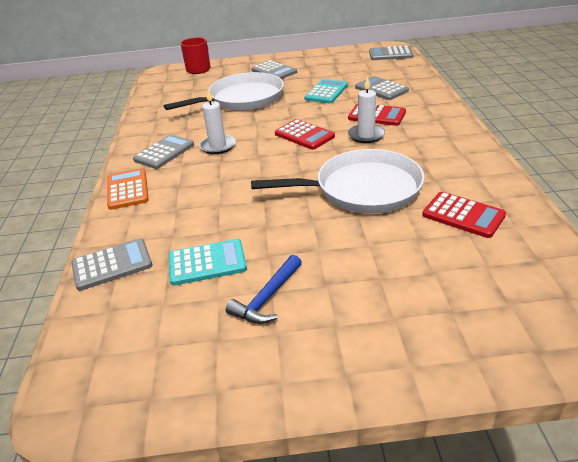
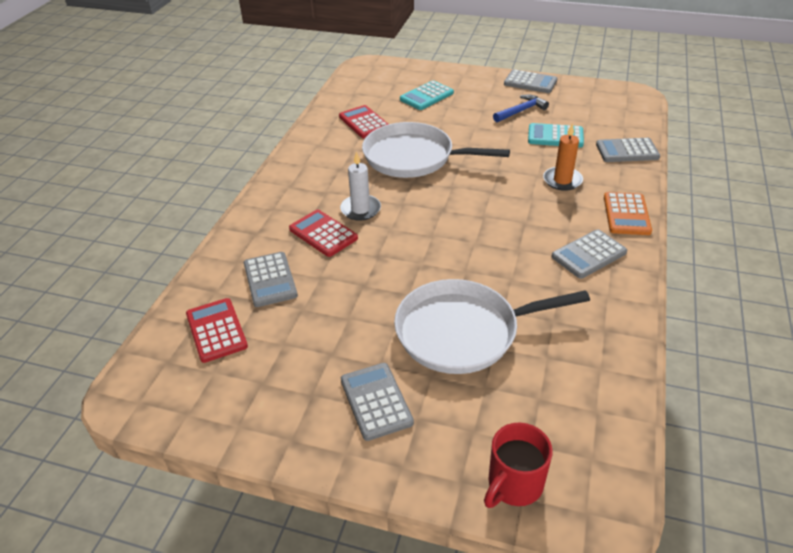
camera: 160 degrees left, 5 degrees up
(191, 206) = (562, 180): none -> orange candle
(218, 146) = (523, 244): white candle -> none
(304, 135) = (421, 230): red calculator -> red calculator (216, 330)
(326, 92) = (340, 301): turquoise calculator -> turquoise calculator (426, 96)
(390, 54) = (156, 372): grey calculator -> grey calculator (530, 82)

